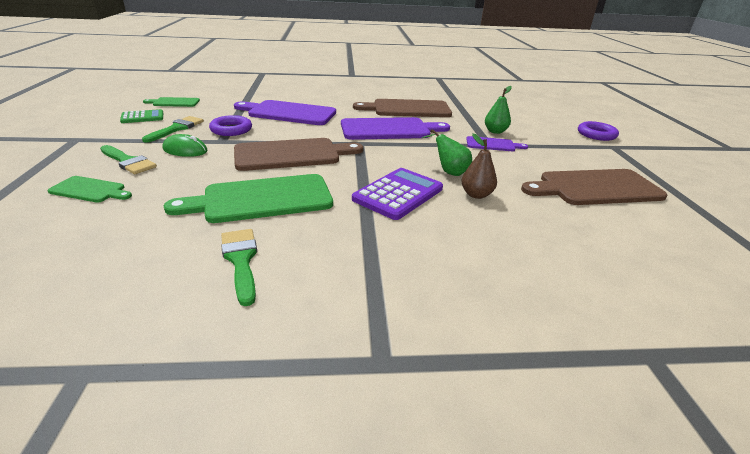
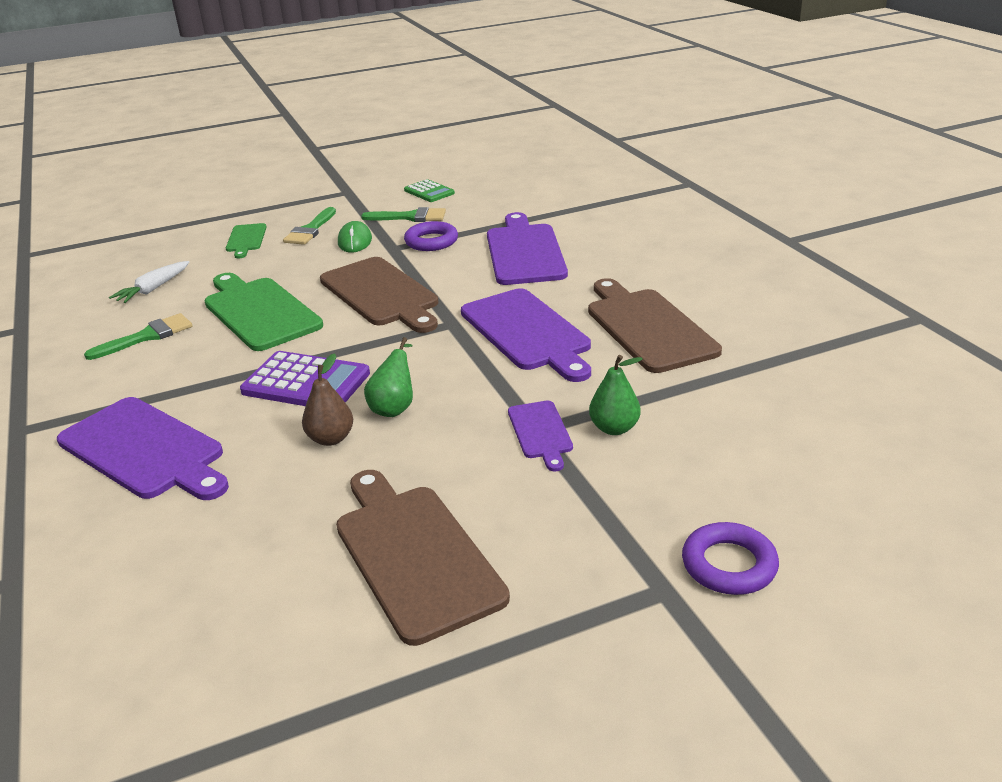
camera: 75 degrees right, 0 degrees up
(124, 250) = (153, 289): none -> white carrot
(174, 102) = (492, 186): green cutting board -> none
(461, 271) = (145, 450): none -> purple cutting board

